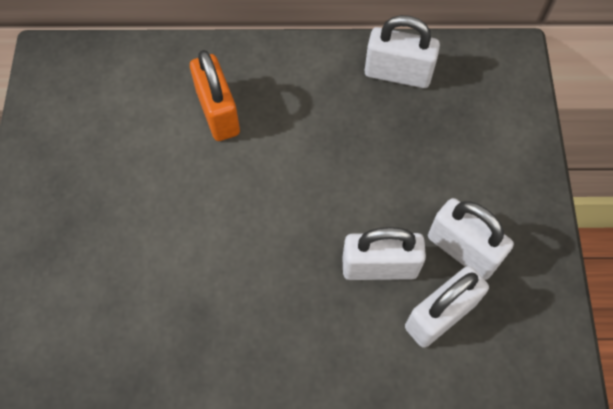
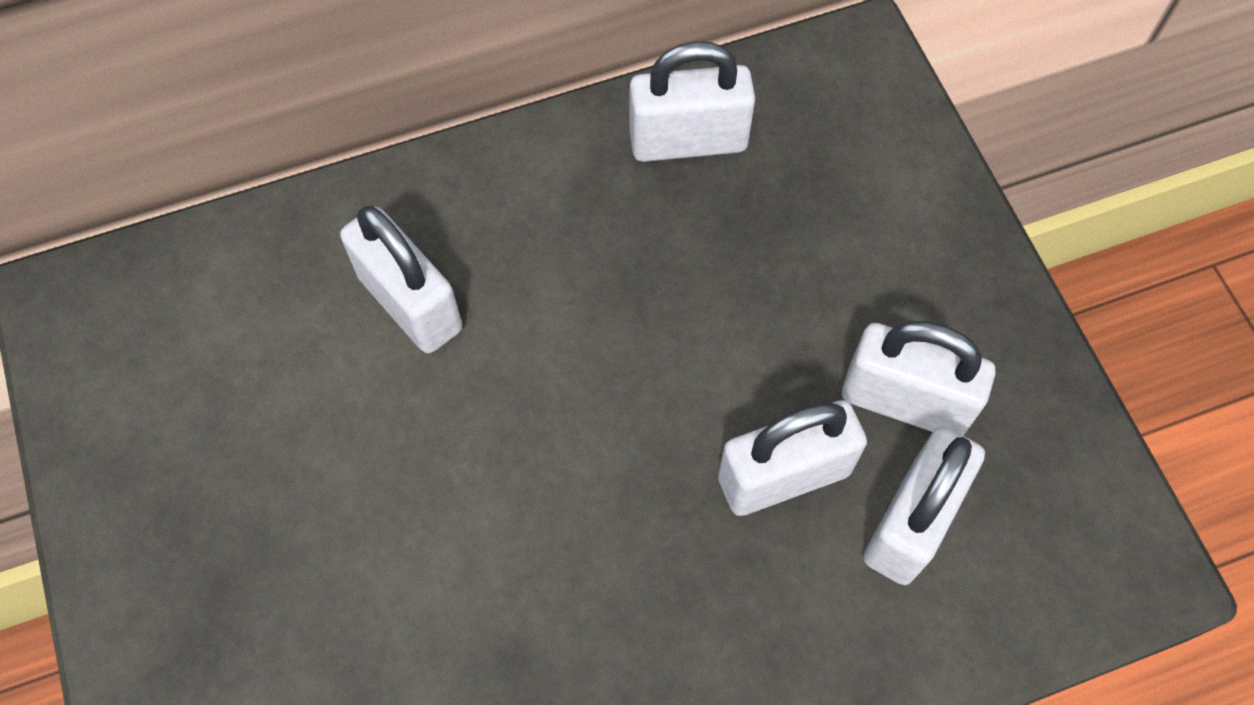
camera: 20 degrees left, 0 degrees up
(218, 112) = (410, 303): orange padlock -> white padlock

